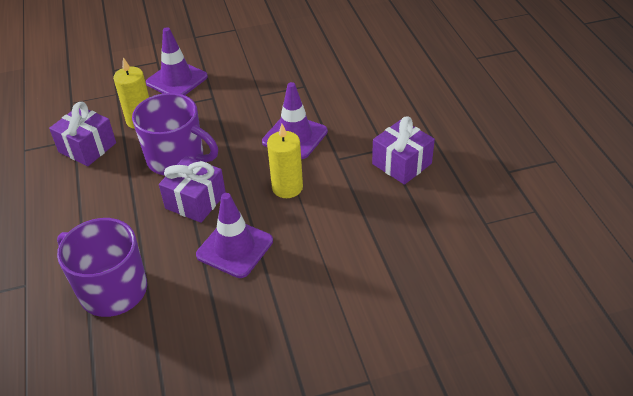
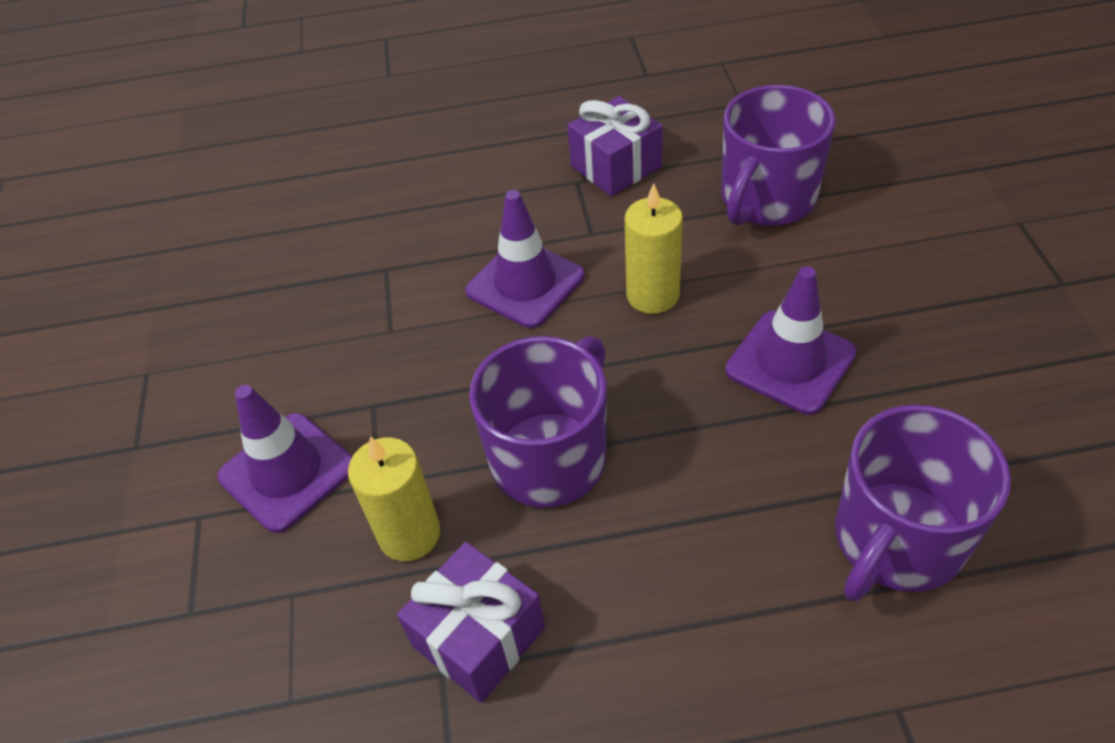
camera: 80 degrees left, 5 degrees up
(195, 201) = (673, 421): purple gift -> none
(378, 237) = (766, 199): none -> purple mug

